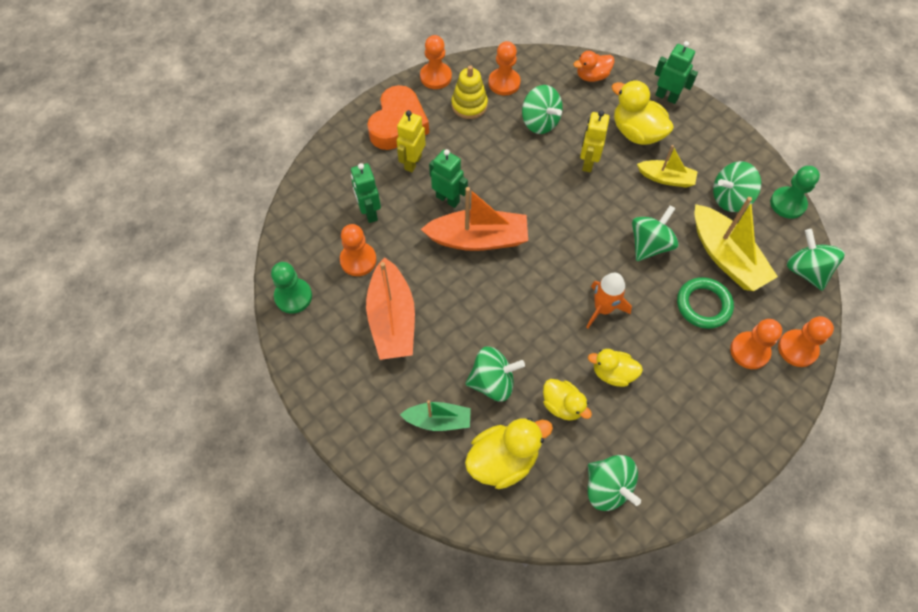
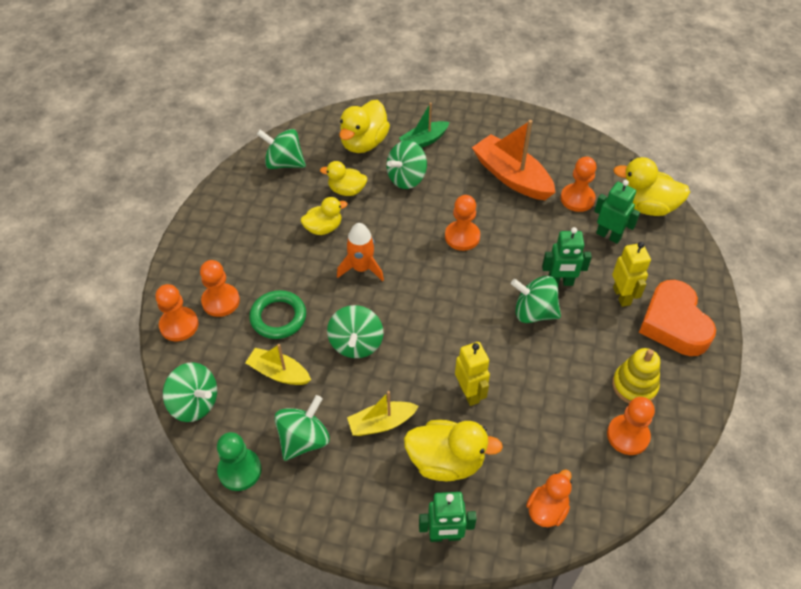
camera: 145 degrees right, 10 degrees down
(293, 296) = (593, 153): green pawn -> none
(310, 218) = (646, 206): none -> yellow duck
(436, 77) = (698, 397): orange pawn -> orange pawn (462, 237)
(478, 239) = (504, 265): orange boat -> none
(540, 122) = (551, 410): green spinning top -> green spinning top (534, 312)
(726, 257) = (279, 373): yellow boat -> yellow boat, size x0.59

